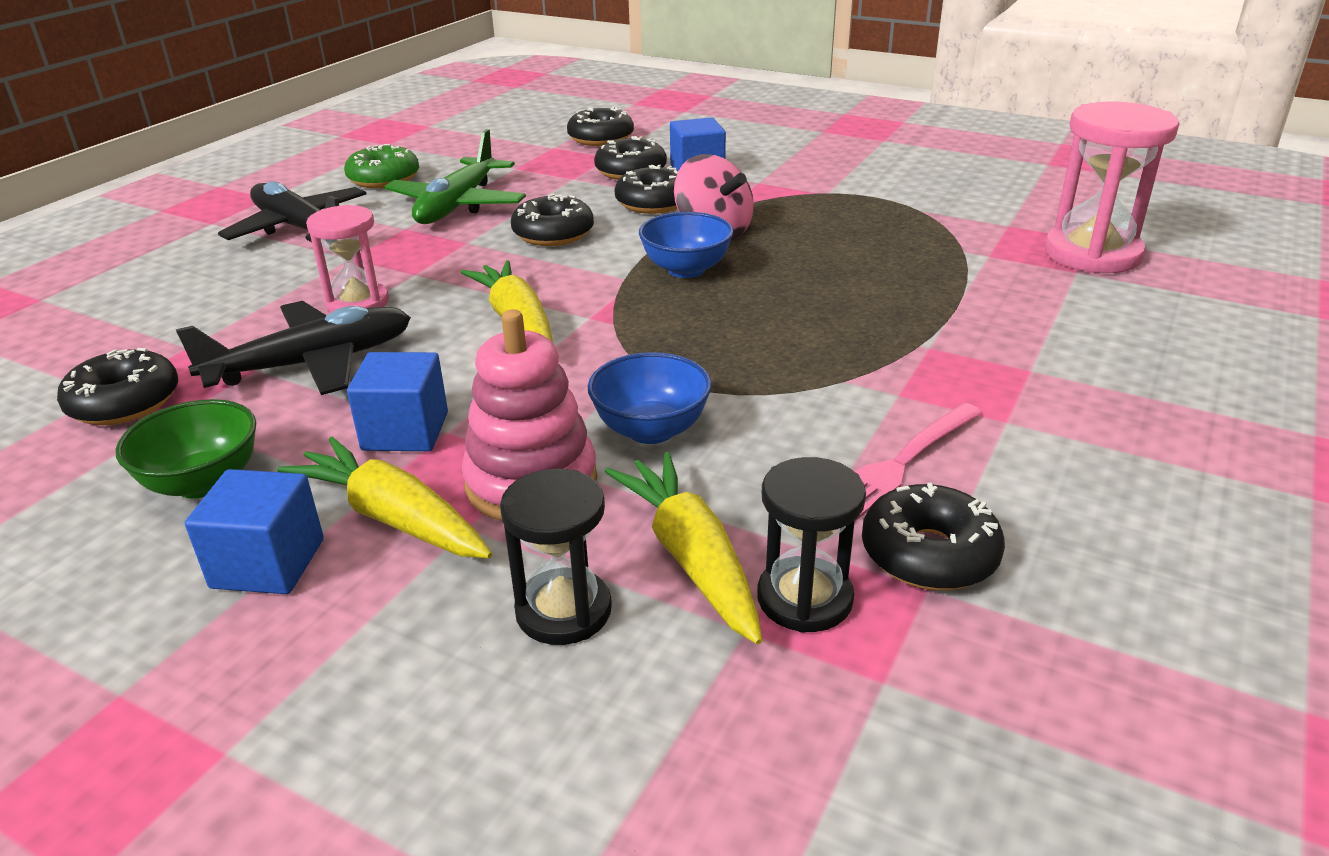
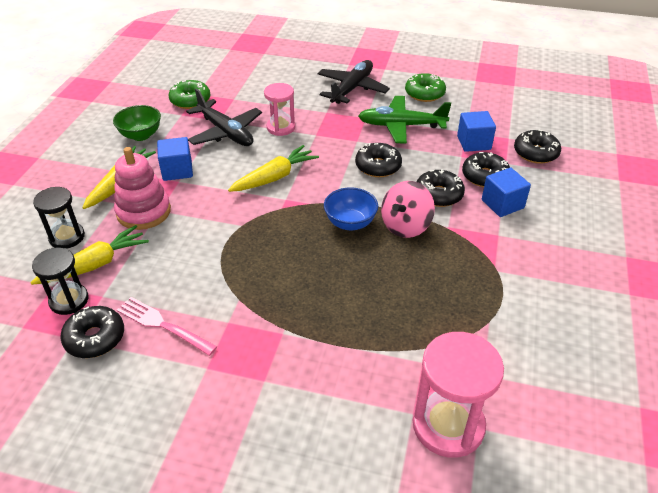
camera: 75 degrees right, 10 degrees up
(124, 402) = (190, 100): black donut -> green donut
(268, 563) = (95, 164): blue cube -> blue cube (473, 143)
(651, 430) = (185, 238): blue bowl -> none

